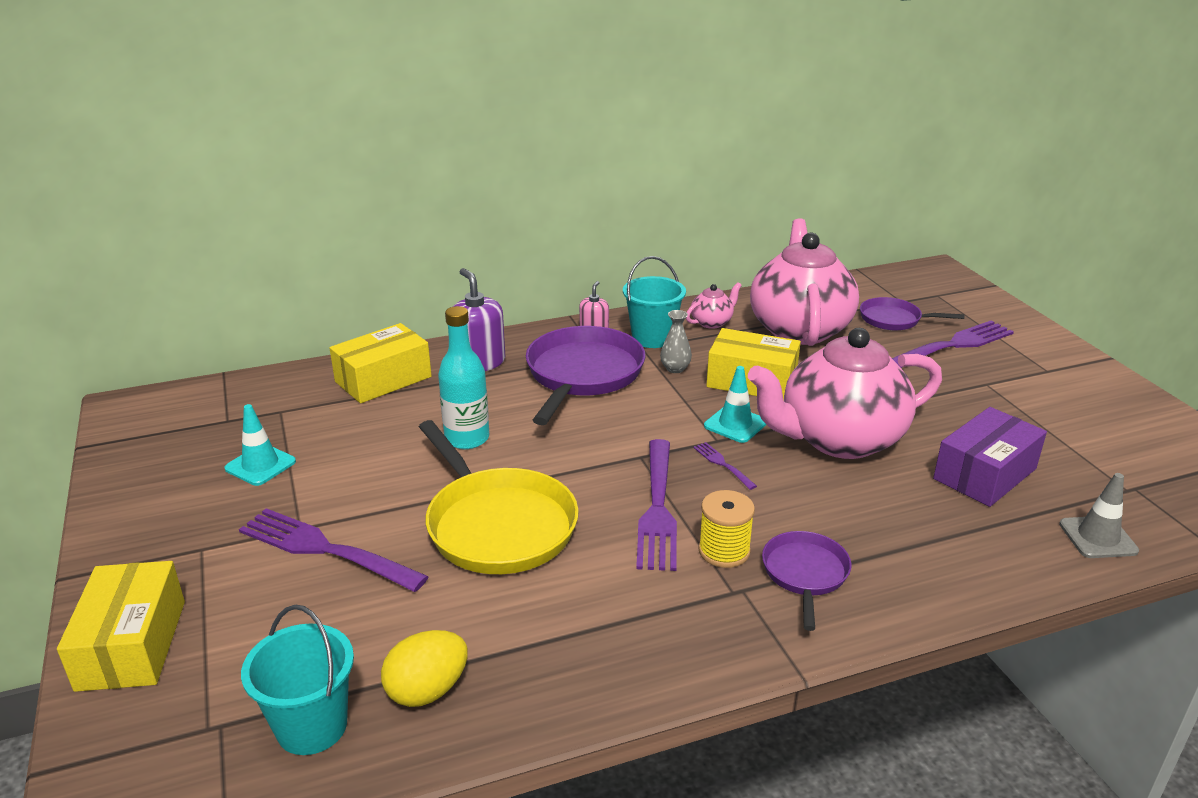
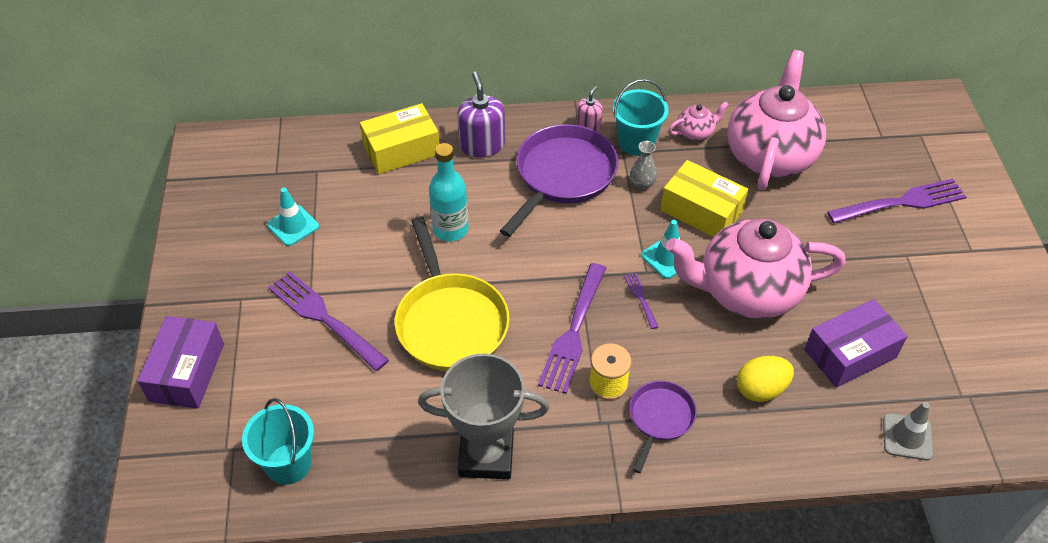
camera: 15 degrees right, 20 degrees up
(132, 644) = (187, 372): yellow box -> purple box
(427, 690) = (366, 454): yellow egg -> yellow egg (761, 389)
(599, 657) = (486, 455): none -> grey trophy
(894, 319) = (862, 159): purple pan -> none

